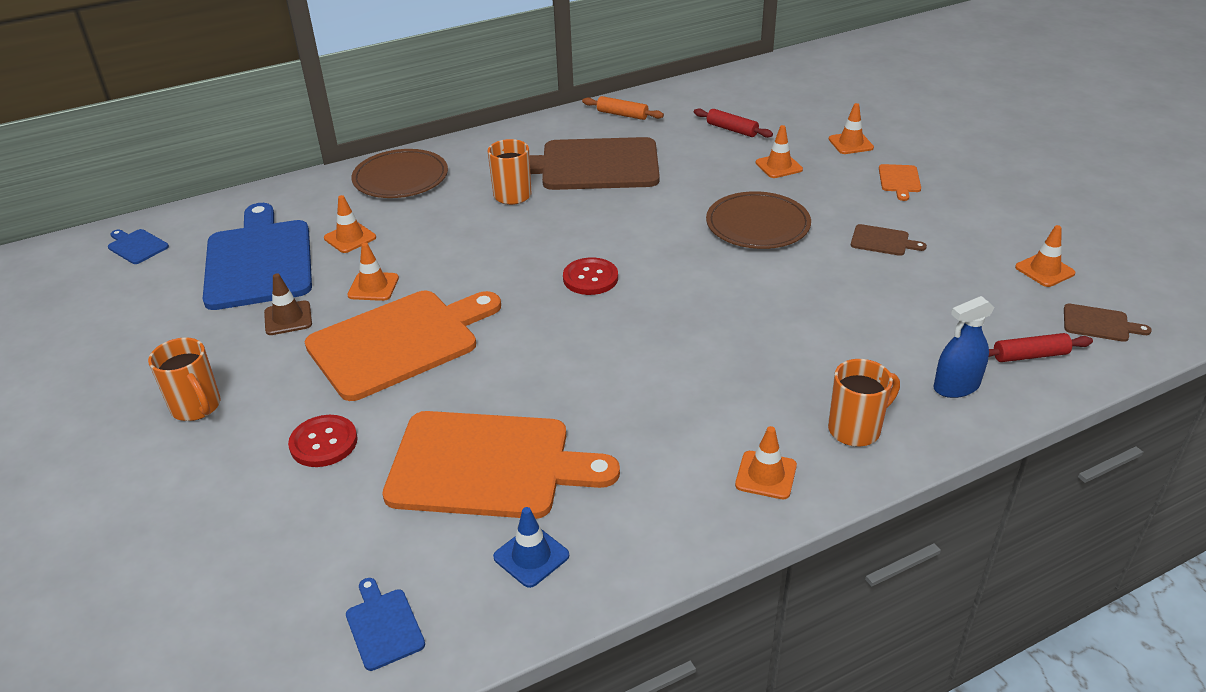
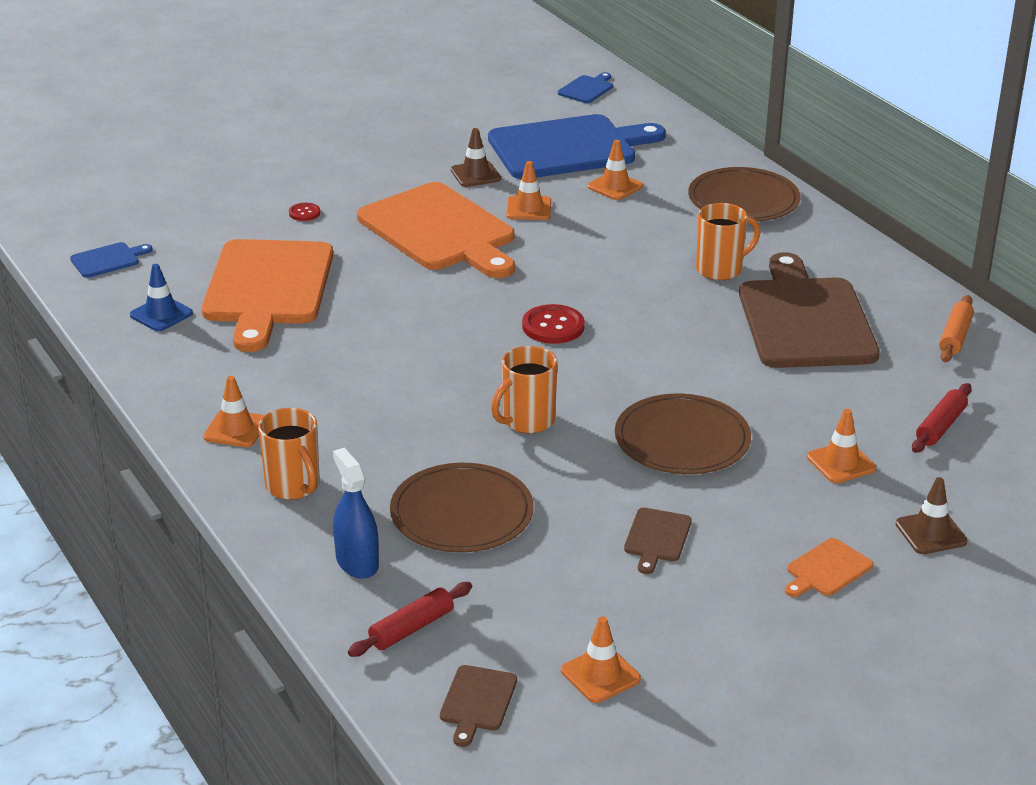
camera: 85 degrees right, 5 degrees down
(197, 407) = (353, 155): orange mug -> orange mug (527, 421)
(323, 443) = (304, 213): red button -> red button, size x0.55
(850, 143) = (931, 533): orange traffic cone -> brown traffic cone
(874, 330) = (461, 513): none -> brown plate
(899, 180) = (826, 569): orange cutting board -> orange cutting board turned 45 degrees counterclockwise
(1030, 356) = (411, 628): red rolling pin -> red rolling pin turned 60 degrees clockwise

